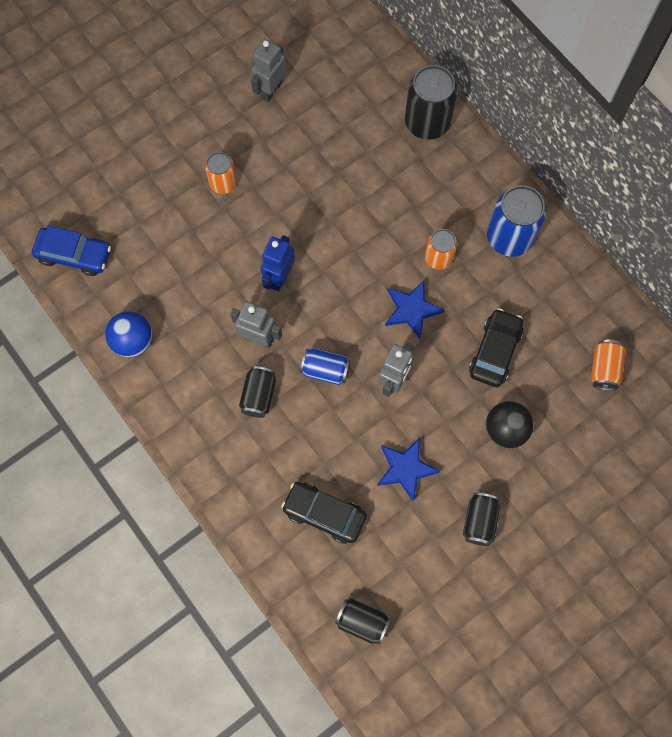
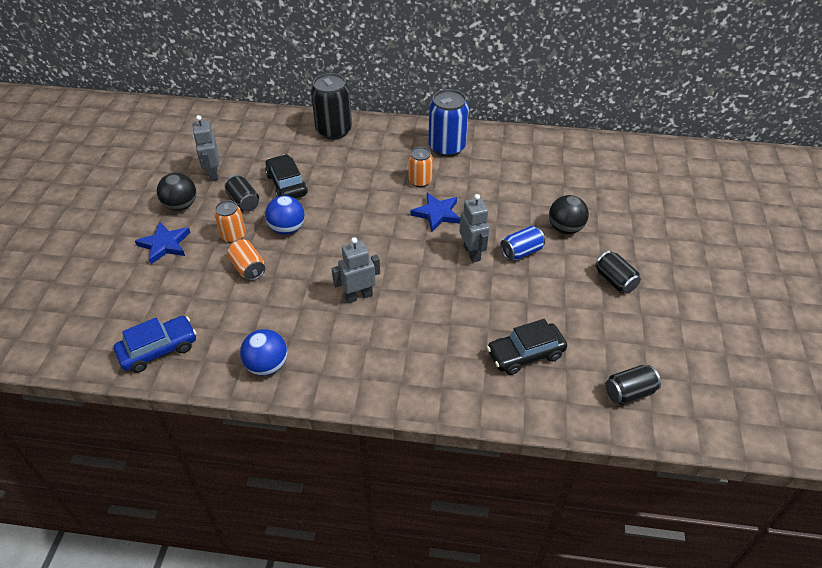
camera: 45 degrees left, 25 degrees down
(212, 109) = (181, 205): none -> black ball
(258, 396) = (398, 326): black can -> black can (244, 202)
(272, 213) = (287, 229): none -> blue ball
(279, 277) = (333, 256): blue robot -> none
(325, 370) = (424, 279): blue can -> blue can (521, 252)
(405, 469) = (539, 290): blue star -> blue star (165, 244)
(495, 351) = (509, 199): black car -> black car (286, 185)
(604, 369) = (573, 166): orange can -> orange can (248, 268)

